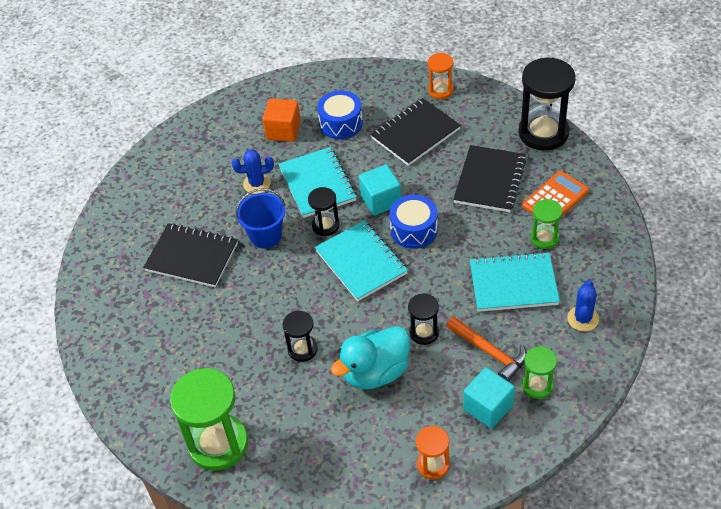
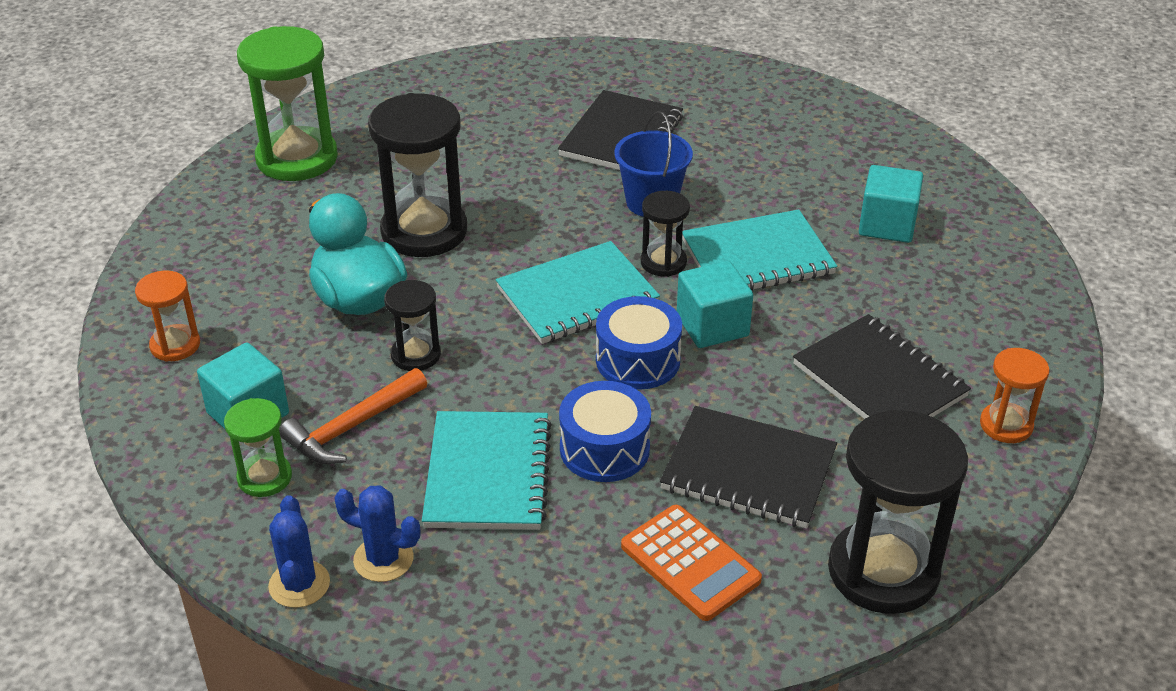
camera: 90 degrees right, 10 degrees down
(257, 184) = (764, 195): blue cactus -> blue cactus (299, 584)
(283, 130) = (887, 225): orange cube -> turquoise cube
(302, 349) = (424, 231): black hourglass -> black hourglass, size x1.91
(341, 123) = (906, 289): blue drum -> blue drum (604, 449)
(544, 238) = (588, 532): green hourglass -> none

